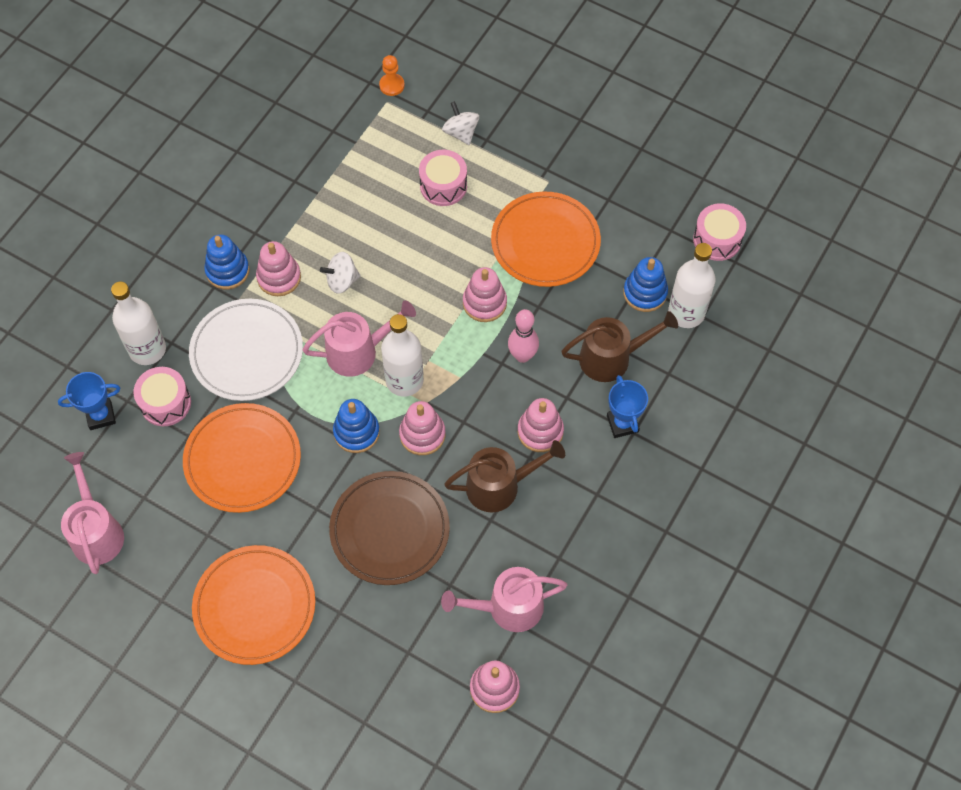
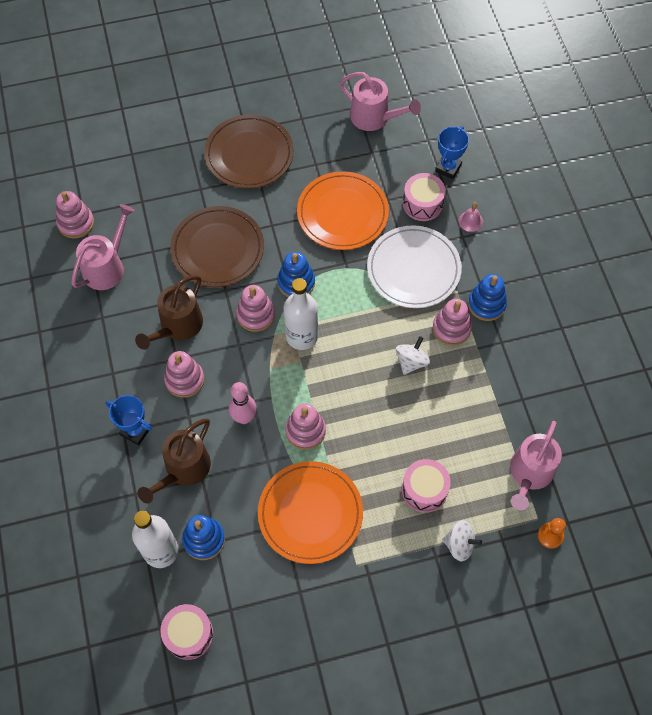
camera: 135 degrees right, 0 degrees up
(147, 349) = (470, 221): white bottle -> pink bell
(254, 606) = (249, 154): orange plate -> brown plate
(358, 352) = (349, 328): pink watering can -> pink watering can (529, 474)

